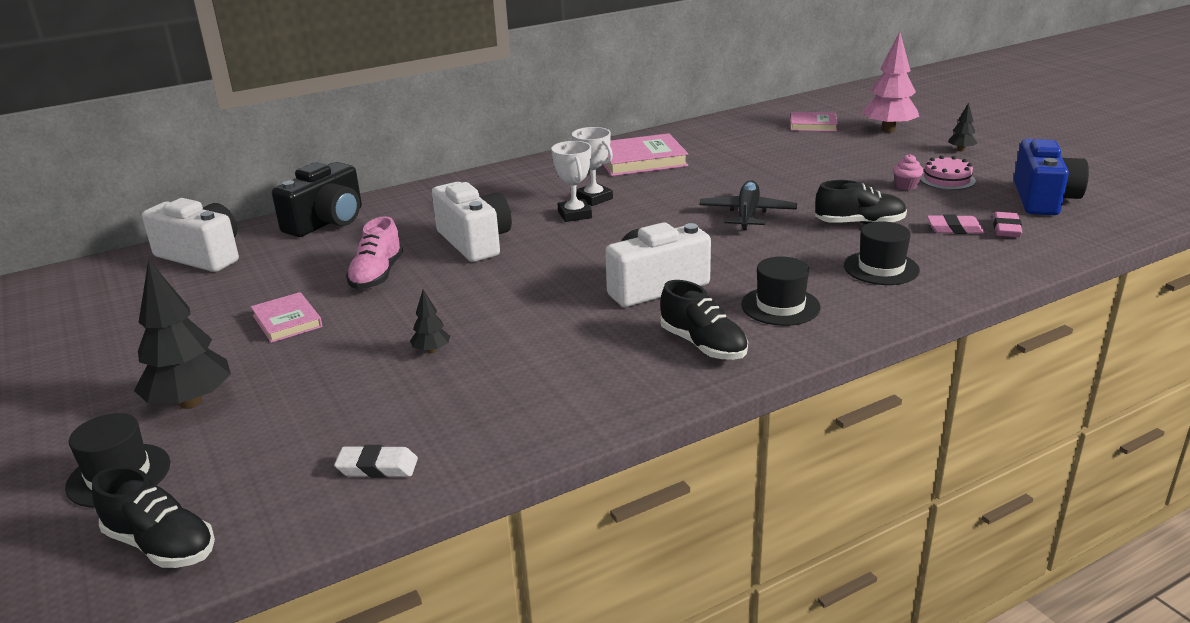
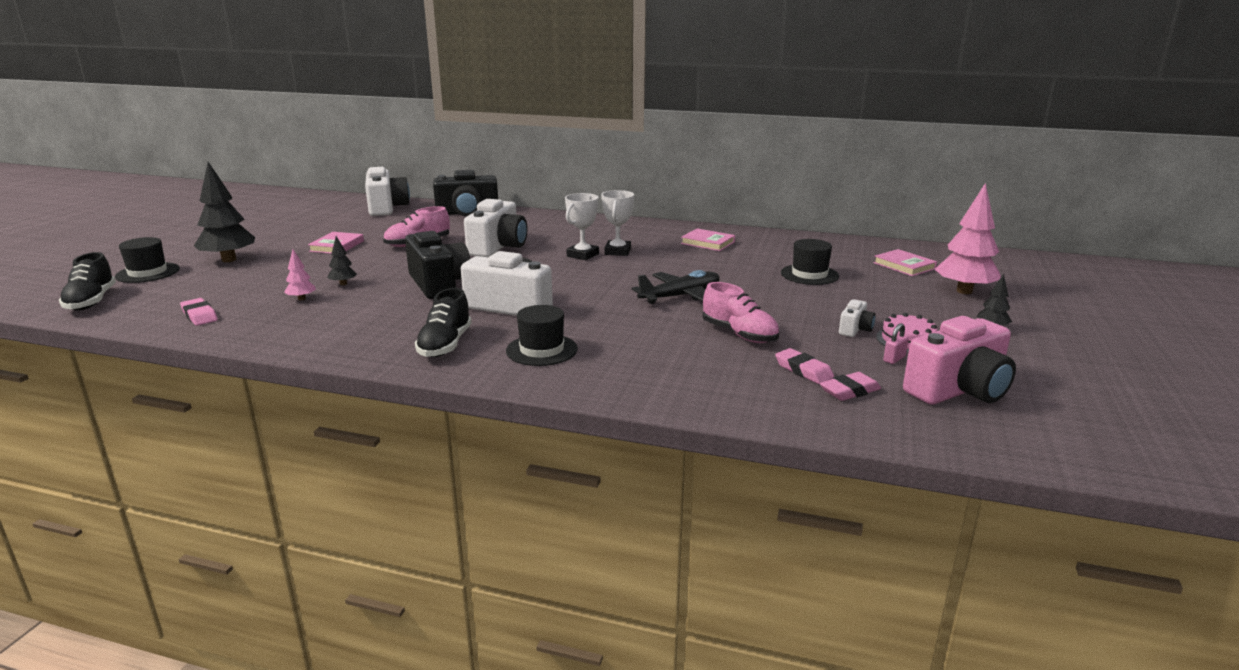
camera: 45 degrees right, 5 degrees down
(377, 467) = (199, 315): white eraser -> pink eraser
(437, 387) = (301, 299): none -> pink tree
(530, 301) = (439, 284): none -> black camera
(641, 160) = (707, 243): pink book -> pink book, size x0.61
(859, 224) = (739, 334): black shoe -> pink shoe
(881, 268) = (668, 364): black hat -> black hat (809, 274)
(906, 186) = (855, 329): pink cupcake -> white camera
(972, 195) = (894, 359): none -> pink padlock
(1043, 199) = (959, 390): blue camera -> pink camera

